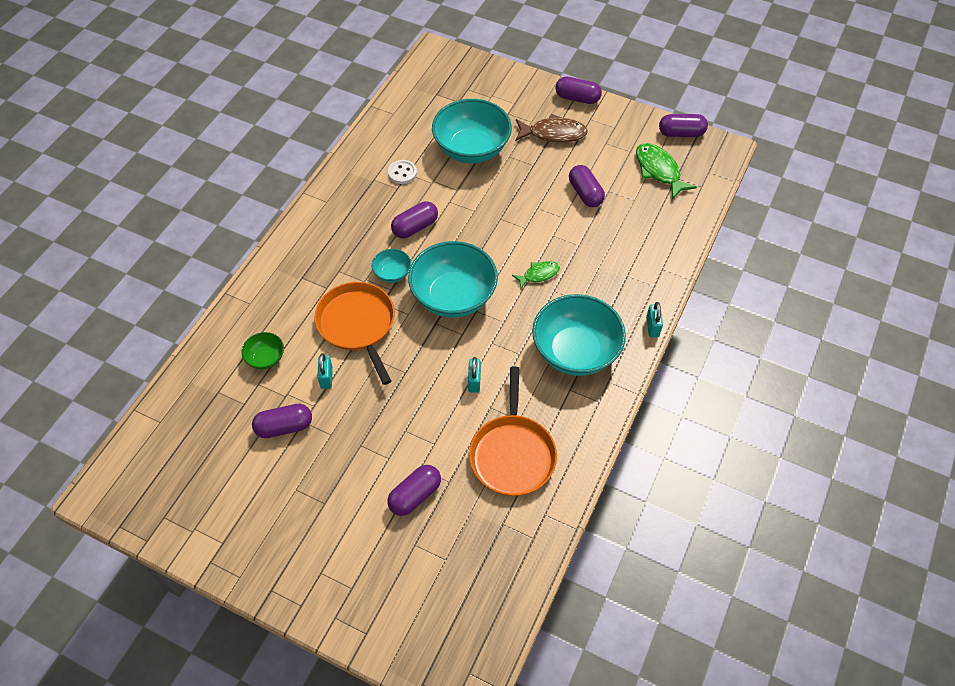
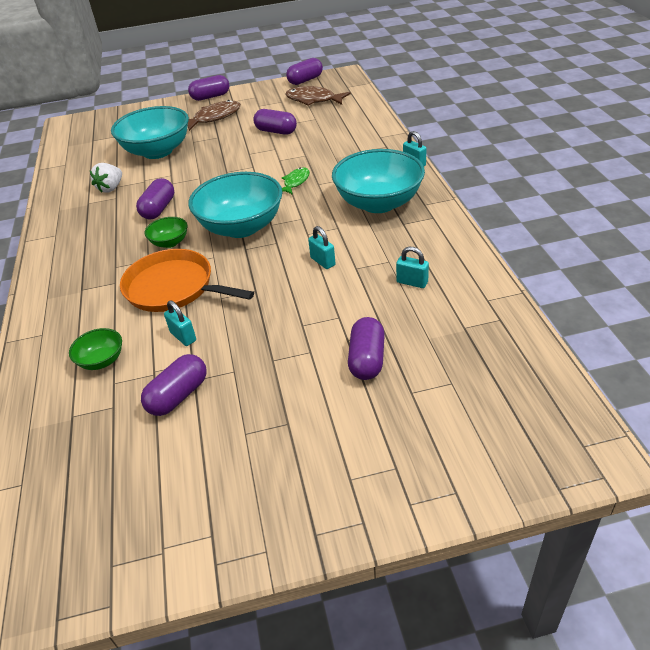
camera: 35 degrees left, 15 degrees down
(392, 273) = (170, 242): turquoise bowl -> green bowl
(402, 173) = (111, 188): white button -> white strawberry
(512, 454) = (412, 282): orange pan -> turquoise padlock
(658, 170) = (313, 100): green fish -> brown fish

